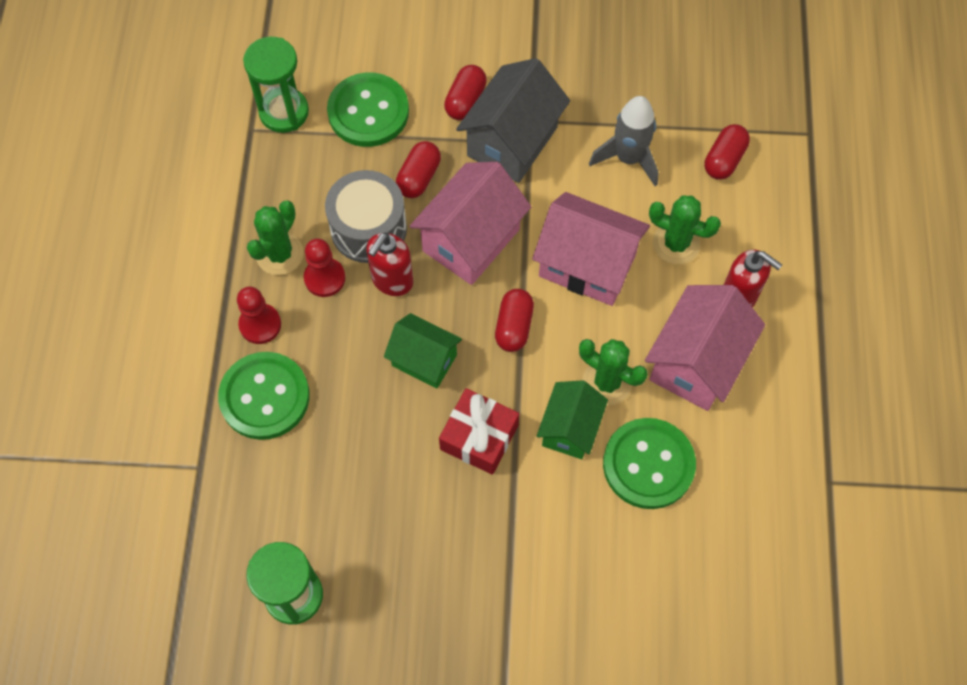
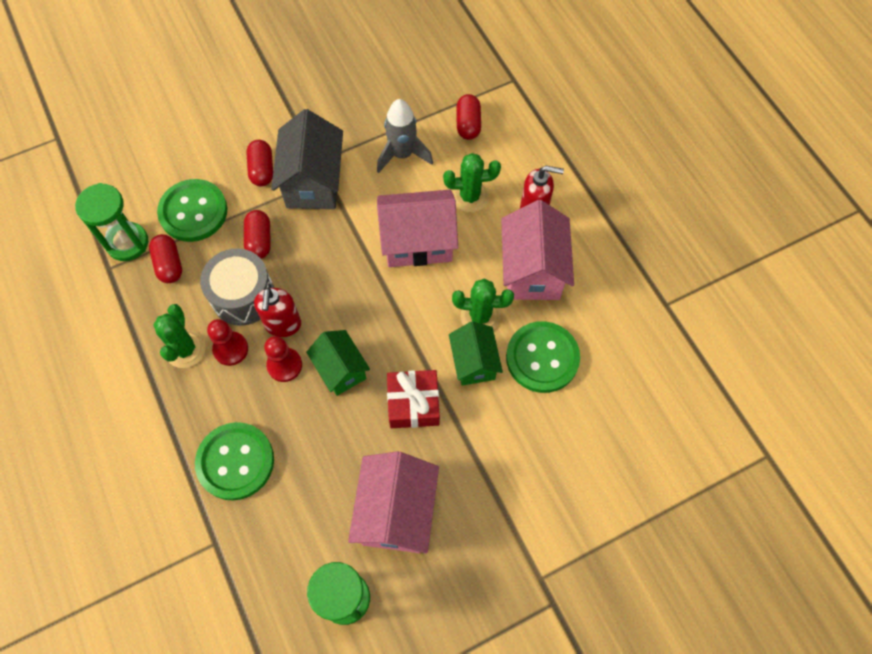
camera: 30 degrees left, 0 degrees up
(260, 324) = (200, 409): red pawn -> red pawn (284, 365)
(424, 360) = (341, 370): green house -> green house turned 60 degrees clockwise
(471, 240) = (324, 266): pink house -> pink house (396, 512)
(514, 326) = (391, 311): red capsule -> red capsule (169, 264)

